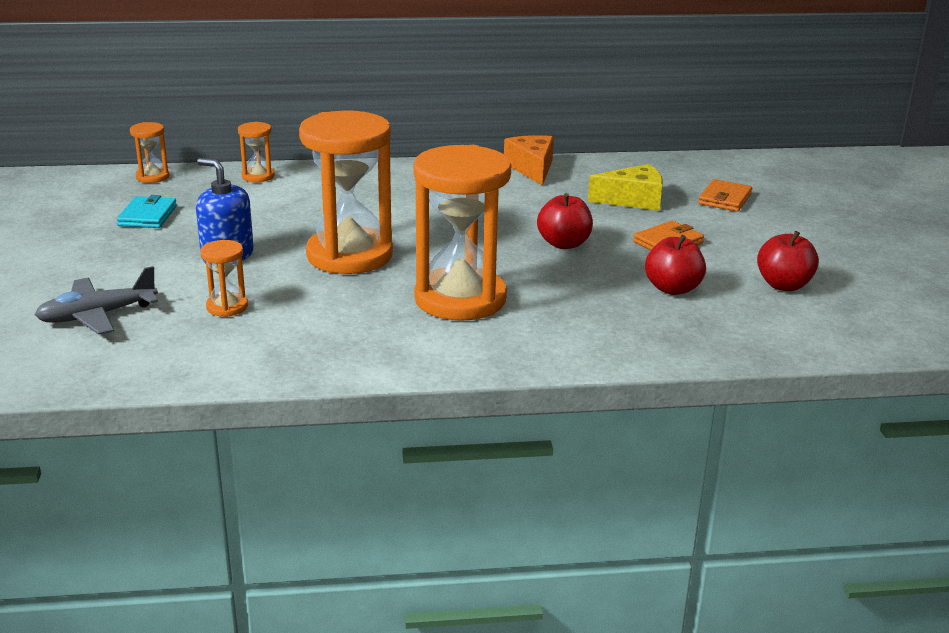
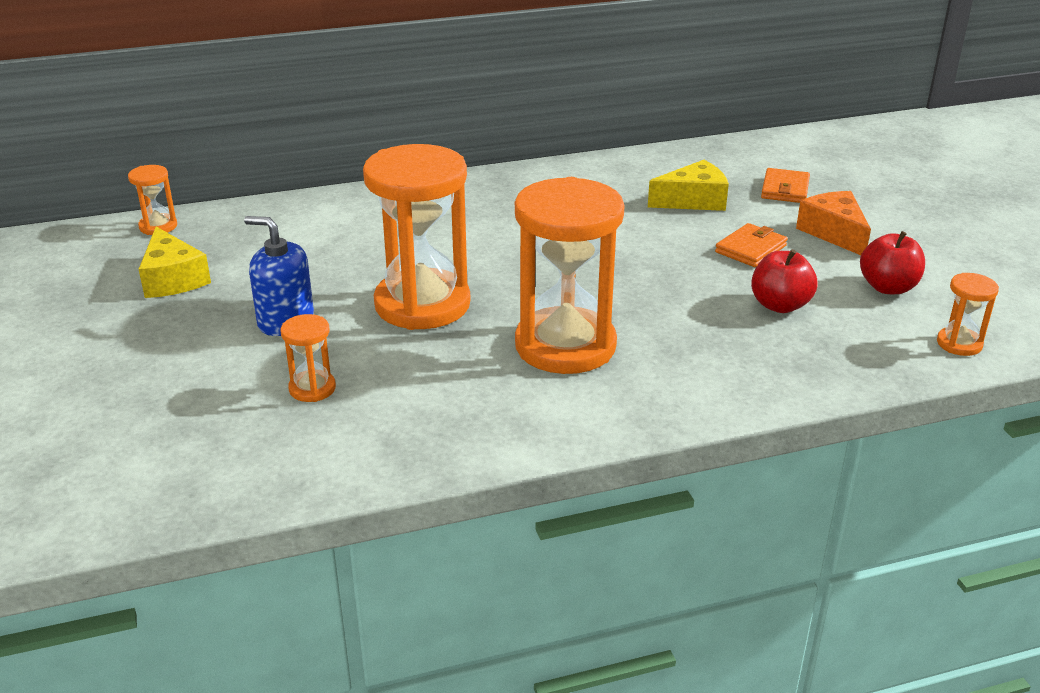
camera: 10 degrees left, 5 degrees up
(97, 315) = (166, 419): grey plane -> none
(147, 216) = (173, 279): turquoise wallet -> yellow cheese
(258, 176) = (279, 213): orange hourglass -> orange hourglass (959, 344)
(532, 168) = (572, 172): orange cheese -> orange cheese (834, 233)
(564, 244) = (645, 263): red apple -> none

